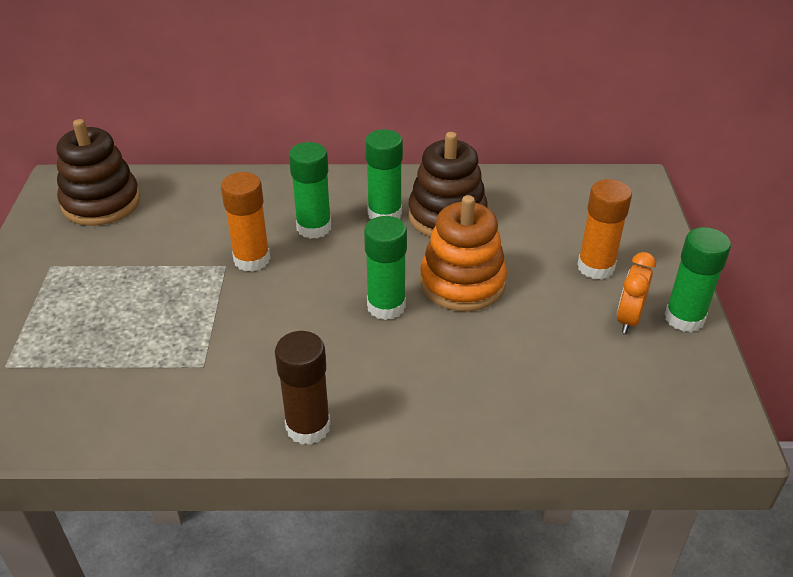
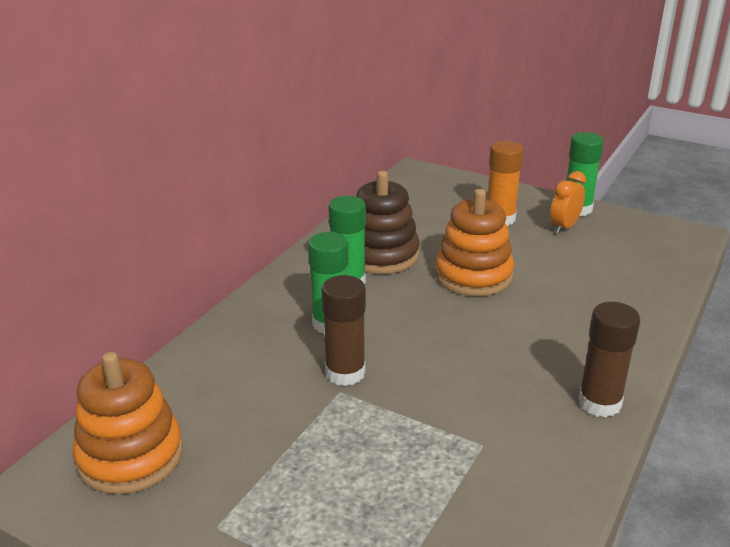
camera: 60 degrees left, 10 degrees down
(101, 203) = (130, 456): brown stacking toy -> orange stacking toy
(252, 259) = (345, 373): orange glue stick -> brown glue stick
(386, 306) = (474, 319): green glue stick -> none
(628, 319) = (564, 227): orange clock -> orange clock turned 75 degrees clockwise

